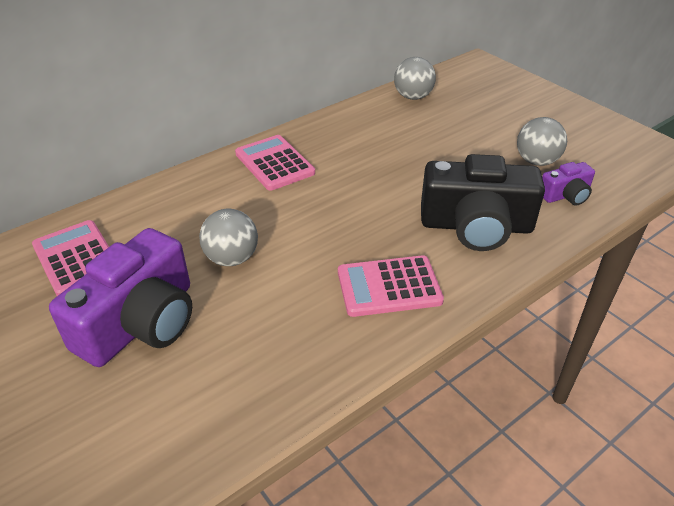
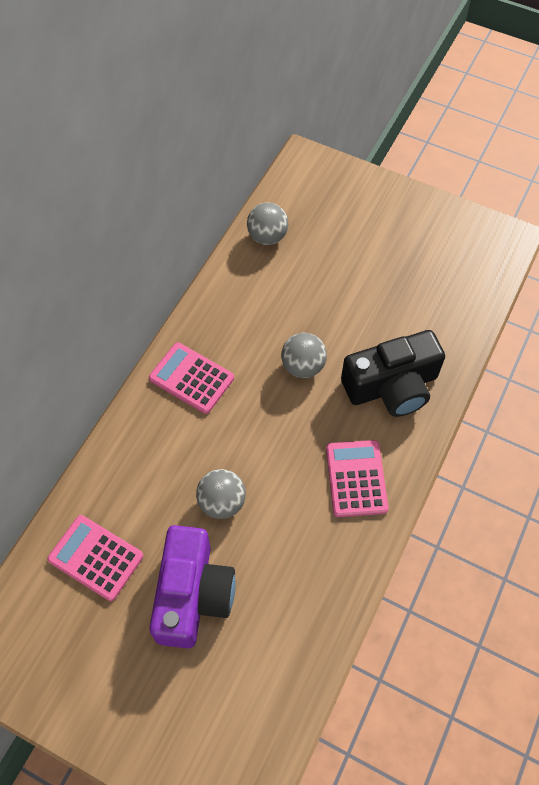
camera: 25 degrees left, 20 degrees up
(389, 287) = (356, 478): pink calculator -> pink calculator turned 120 degrees clockwise
(536, 161) = (408, 288): grey ball -> grey ball (303, 366)
(565, 195) = (445, 322): purple camera -> none

